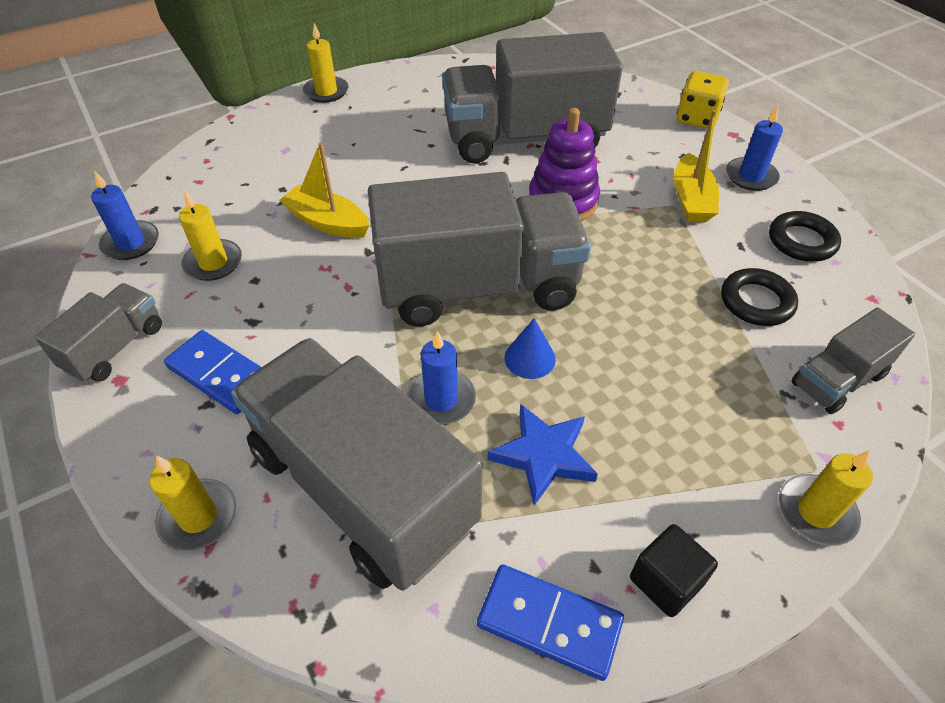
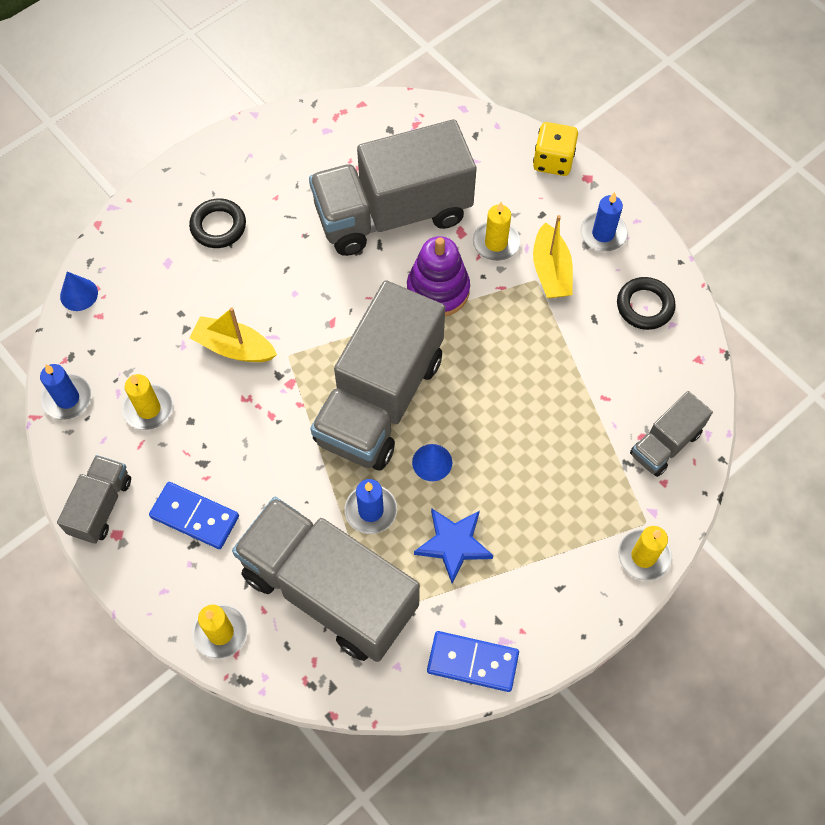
camera: 10 degrees left, 15 degrees up
(186, 163) = (79, 294): none -> blue cone
(326, 92) = (183, 174): yellow candle -> yellow candle (496, 243)
(478, 287) = (380, 399): grey truck -> grey truck turned 135 degrees clockwise
(666, 581) = (545, 622): black cube -> none
(756, 302) = (606, 378): black ring -> black ring (218, 226)

